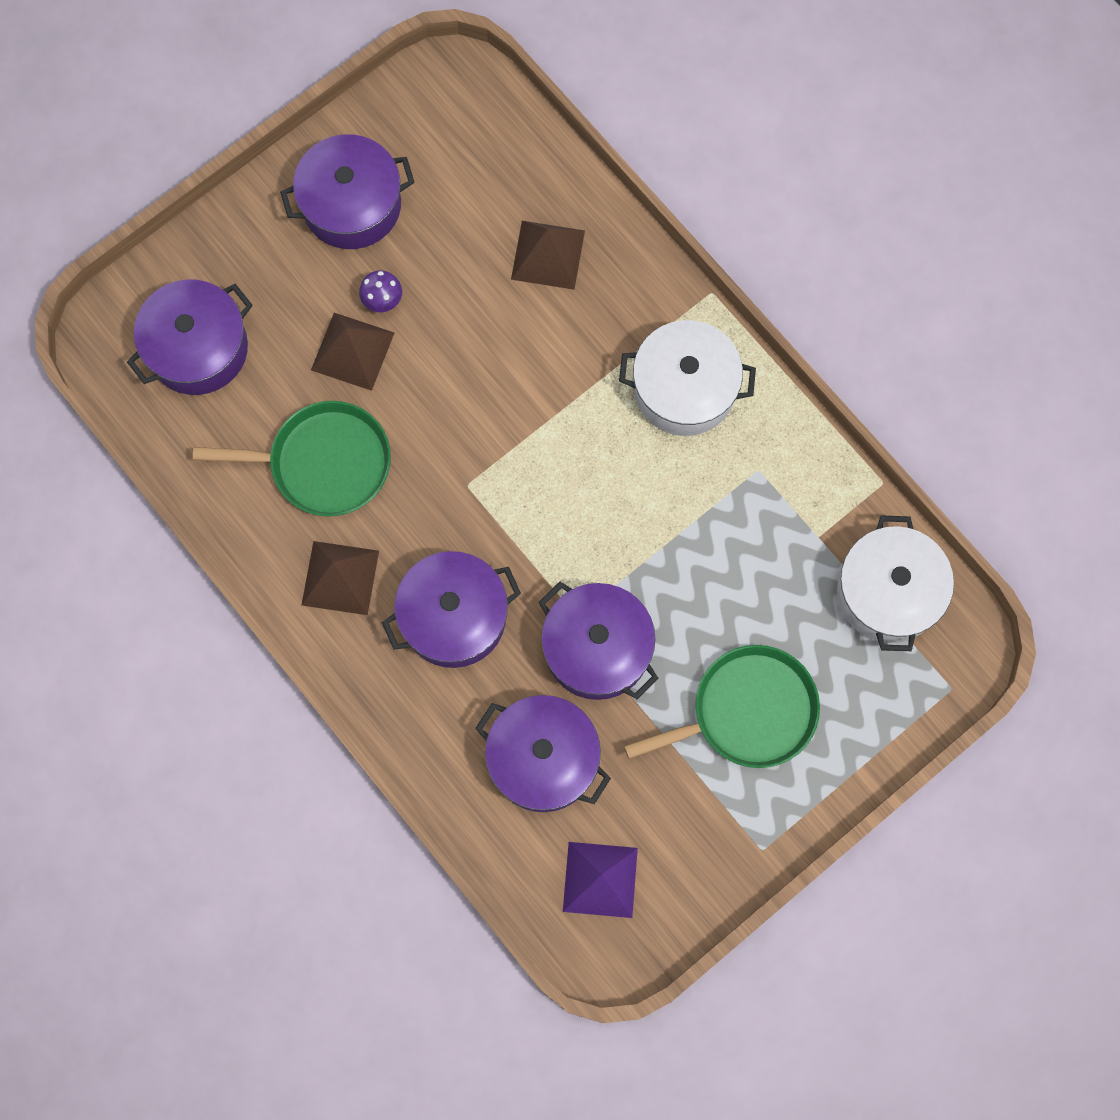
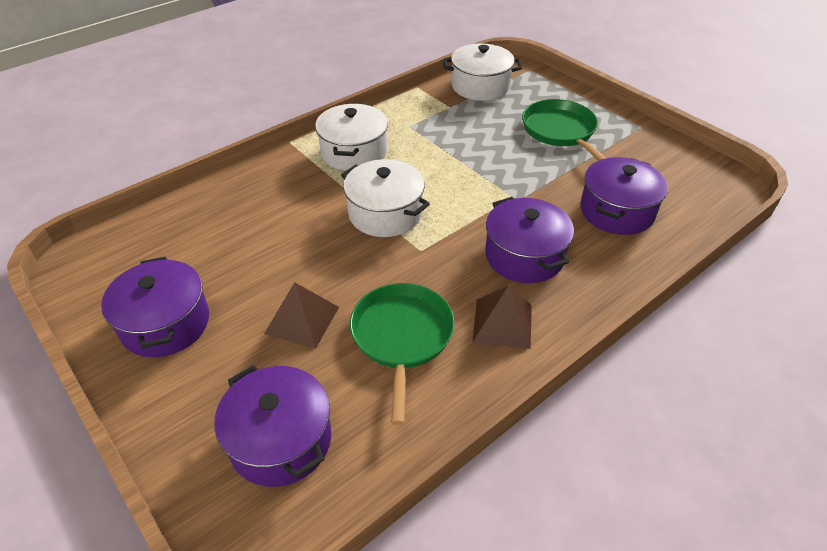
camera: 90 degrees left, 30 degrees down
(383, 301) = (260, 301): purple mushroom -> none
(541, 438) = (385, 213): none -> white pot
(548, 254) = (244, 211): brown pyramid -> none
(597, 648) = (534, 188): purple pot -> none
(600, 879) = (687, 186): purple pyramid -> none

